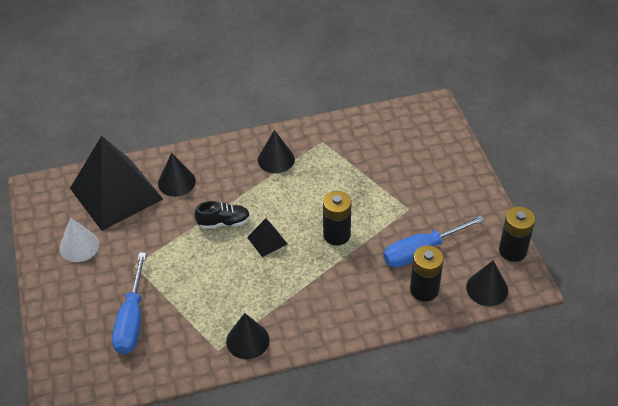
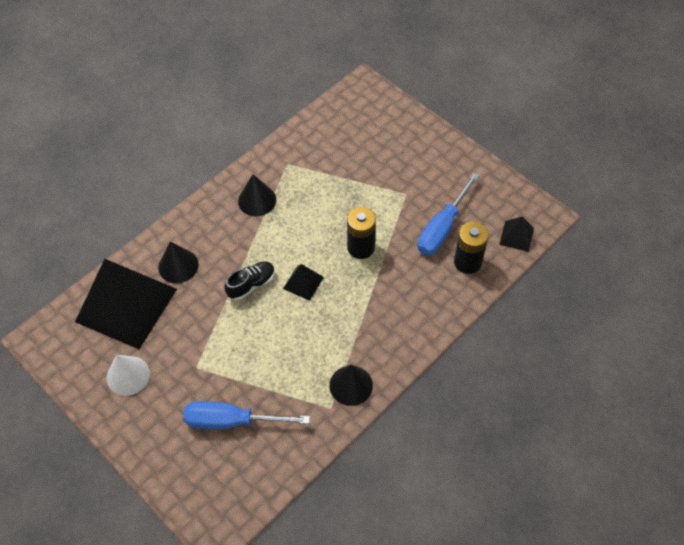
camera: 30 degrees left, 10 degrees up
(132, 319) = (232, 421): blue screwdriver -> blue screwdriver turned 120 degrees clockwise
(487, 288) = (516, 236): black cone -> black pyramid
(512, 251) = (514, 192): black battery -> none

